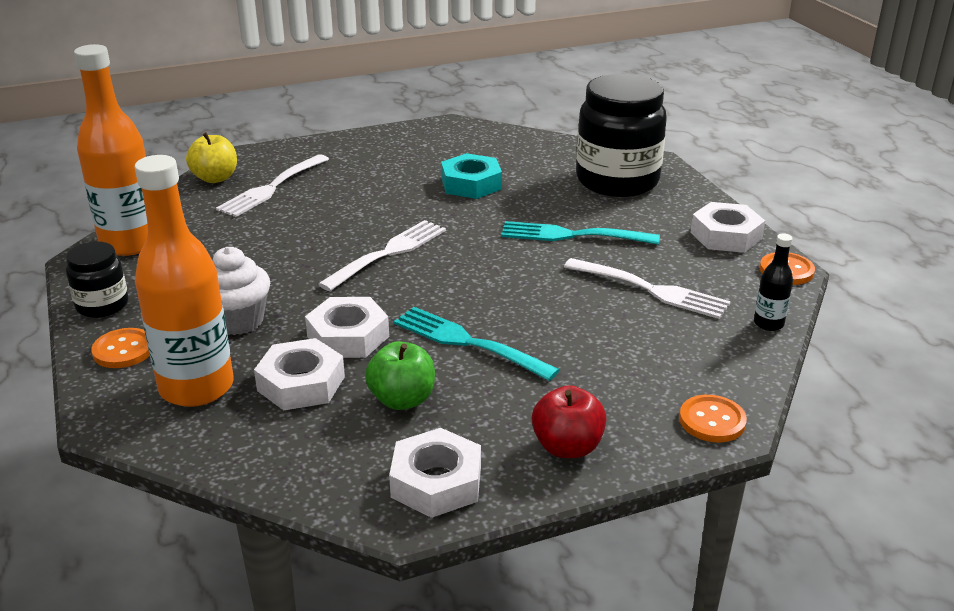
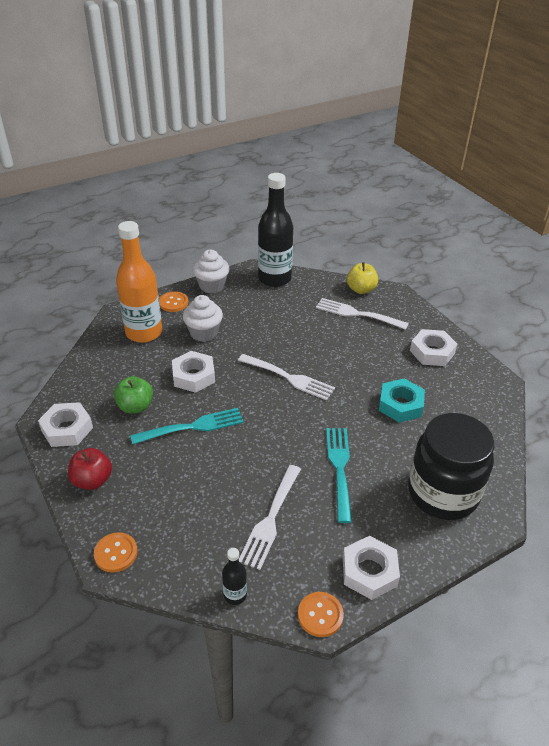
camera: 80 degrees right, 10 degrees up
(102, 305) = (212, 286): black jar -> white cupcake
(130, 243) = (274, 279): orange bottle -> black bottle
(301, 383) = (148, 366): white nut -> white nut (432, 352)
(468, 342) = (193, 427): turquoise fork -> turquoise fork turned 45 degrees clockwise

